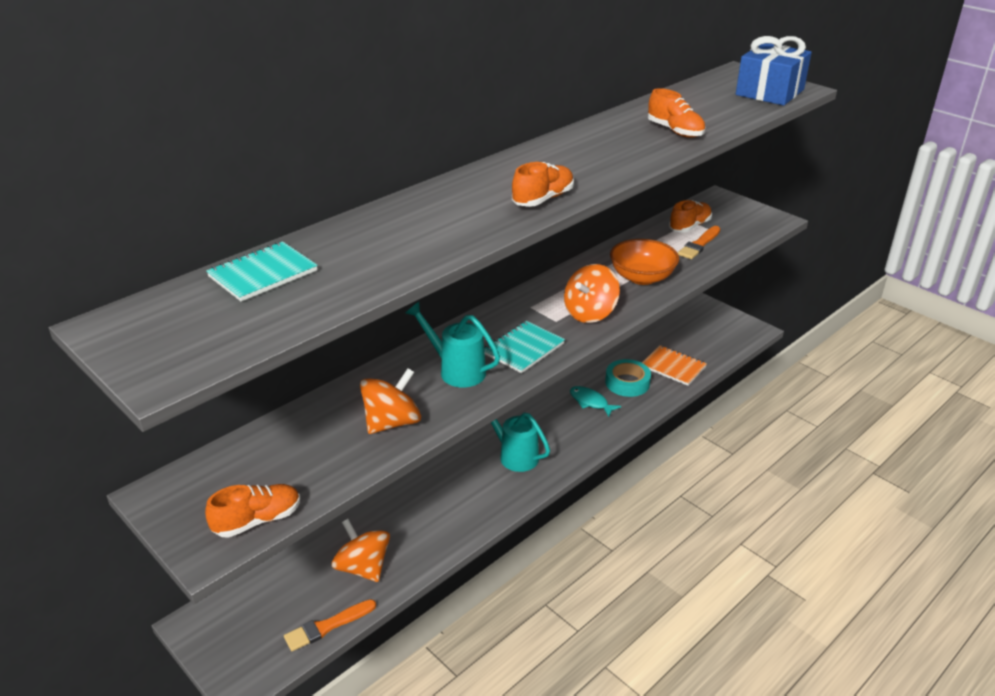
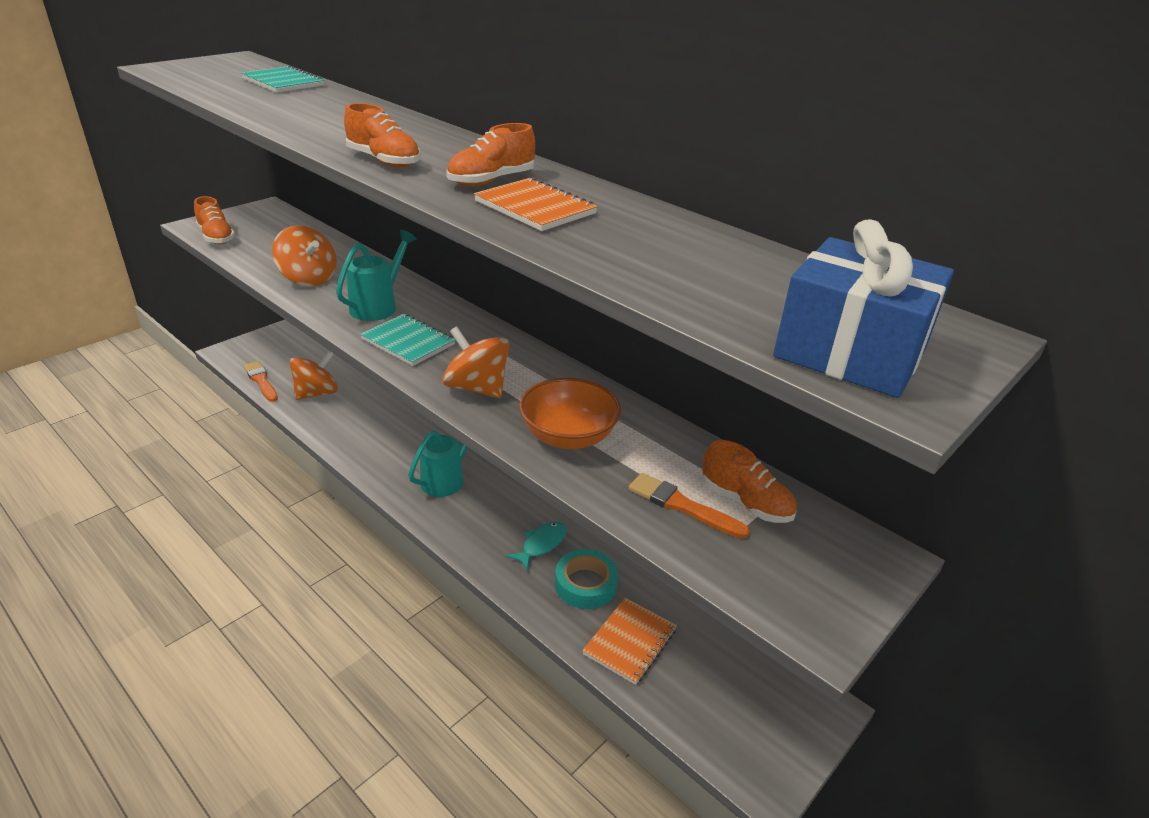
camera: 85 degrees right, 0 degrees up
(624, 148) = (535, 207): none -> orange notebook
(675, 131) = (605, 244): orange shoe -> orange shoe (491, 181)

